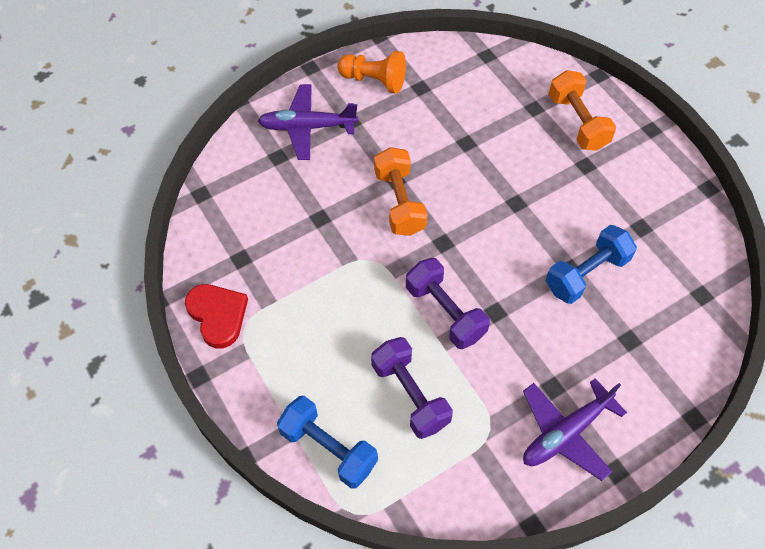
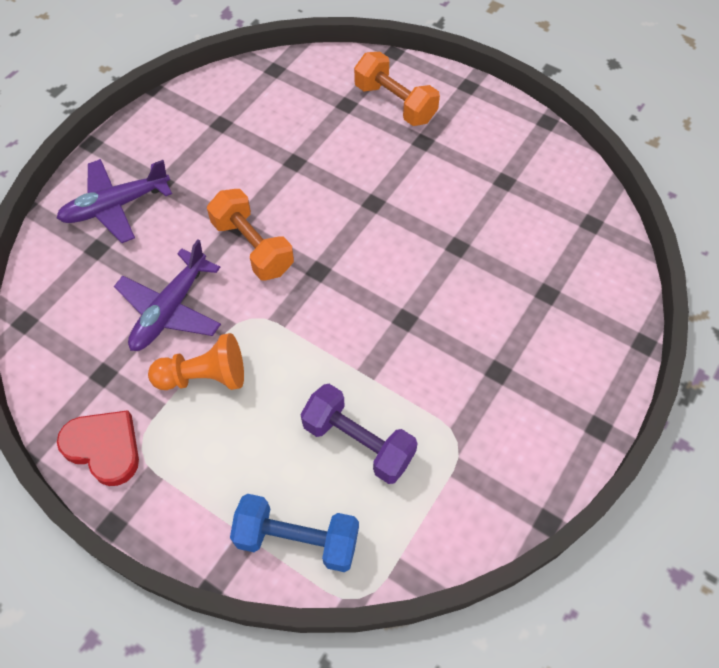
camera: 25 degrees left, 0 degrees up
(374, 80) = (168, 133): orange pawn -> orange pawn (204, 376)
(445, 312) = (353, 340): purple dumbbell -> none
(565, 433) = (532, 412): purple plane -> purple plane (170, 310)
(586, 274) = (475, 246): blue dumbbell -> none

